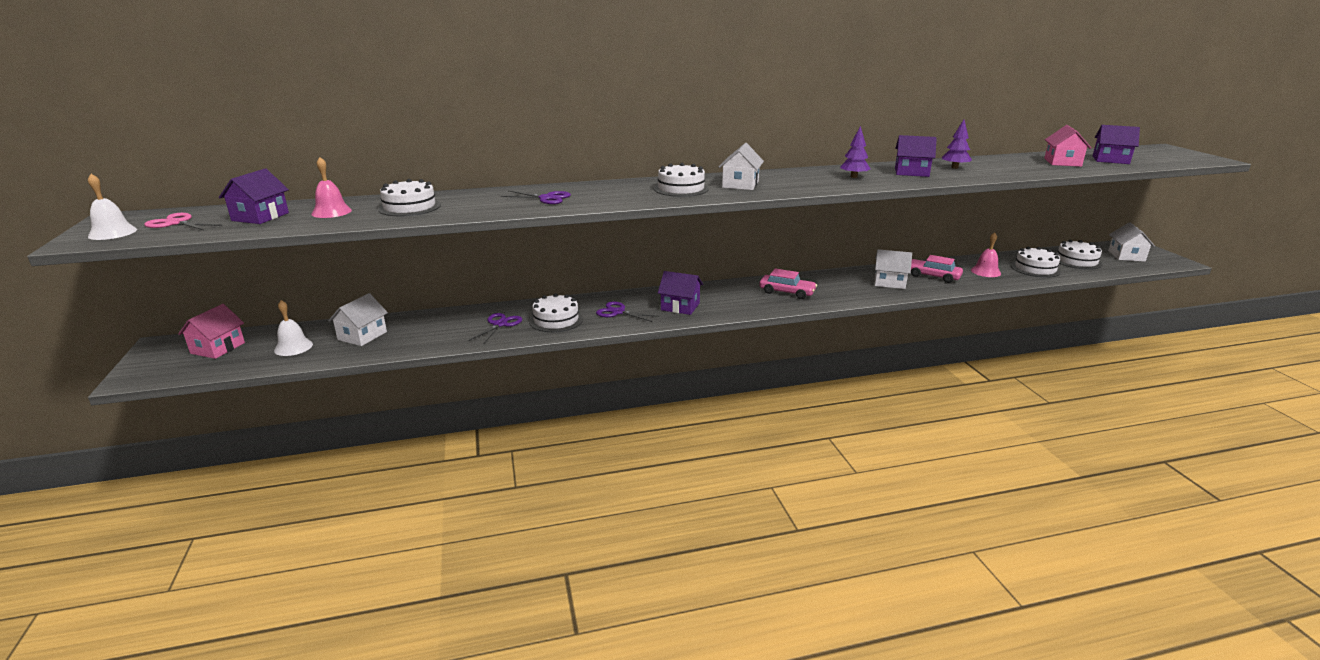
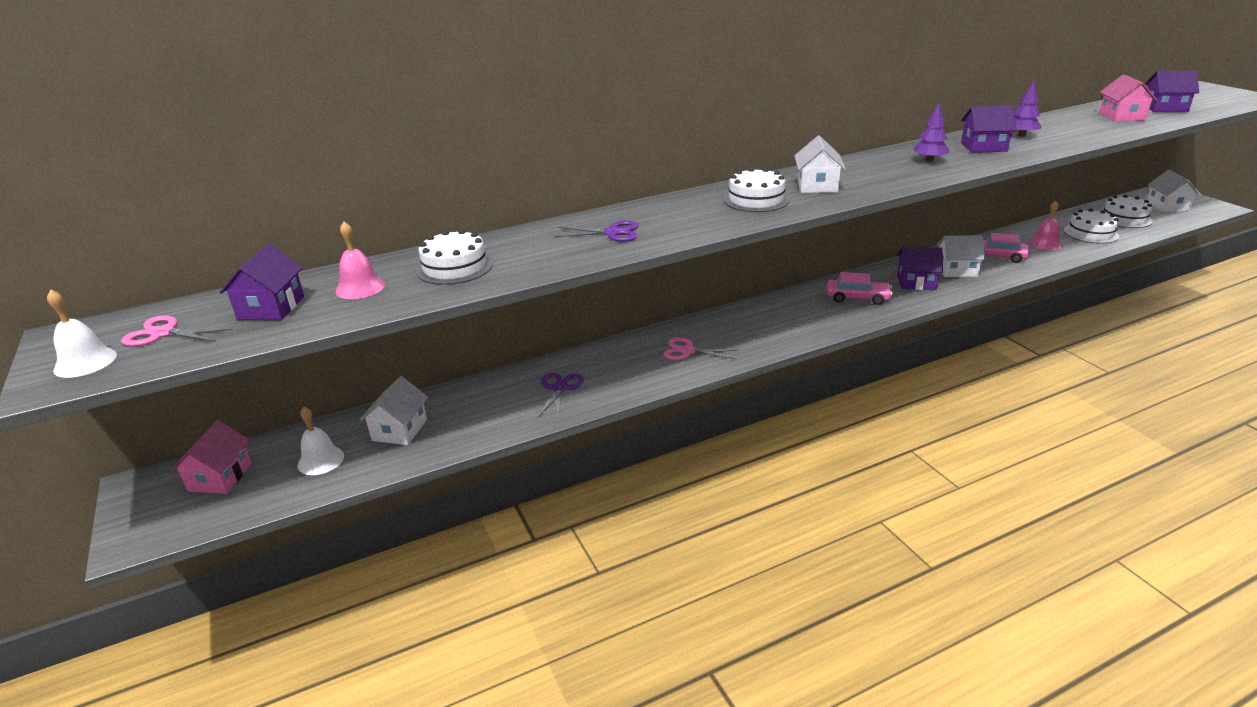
camera: 10 degrees left, 5 degrees up
(556, 320) = (623, 372): white cake -> none
(618, 312) = (687, 351): purple scissors -> pink scissors
(680, 306) = (753, 333): purple house -> purple house (916, 282)

